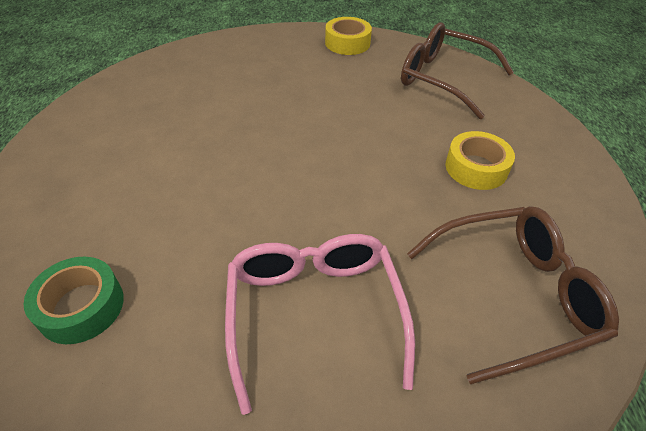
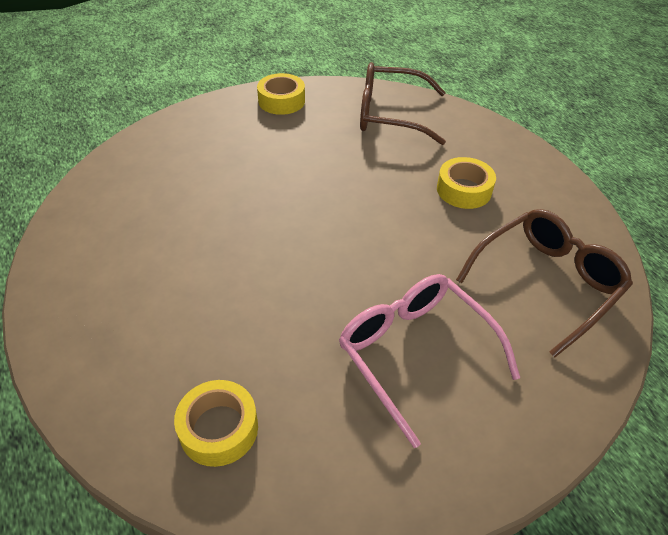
camera: 25 degrees left, 0 degrees up
(81, 306) = (219, 428): green tape -> yellow tape

